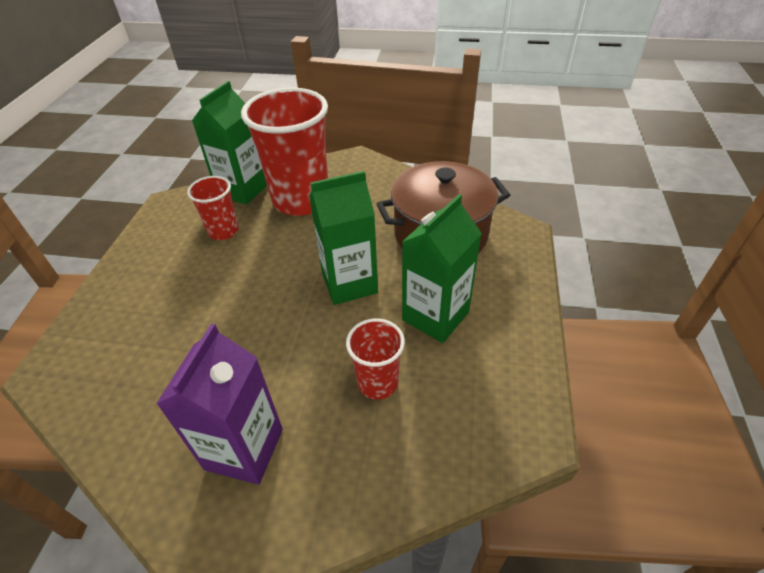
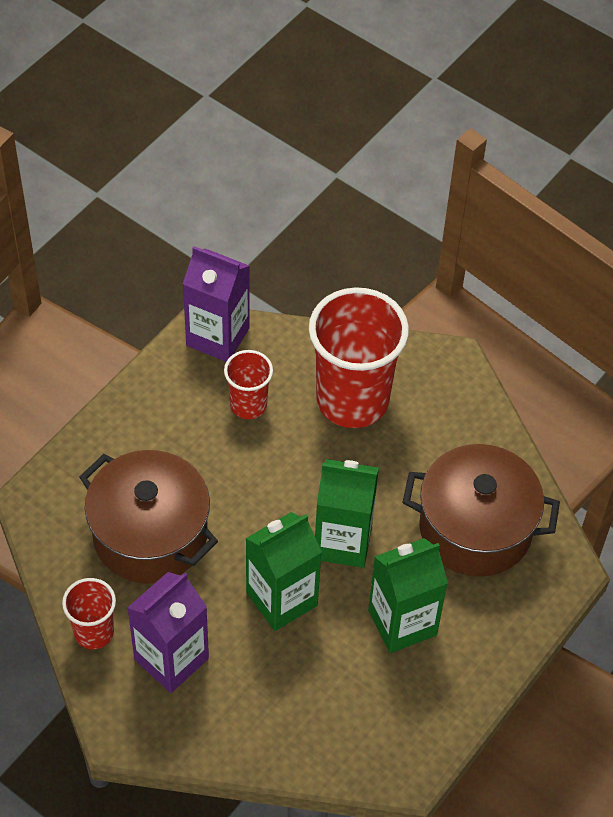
camera: 25 degrees right, 10 degrees up
(177, 350) = (150, 535): none -> brown pot
(180, 203) = (218, 337): none -> purple carton
(243, 190) = (295, 349): green carton -> green carton (281, 599)
(377, 383) = (308, 660): red cup -> red cup (94, 632)

